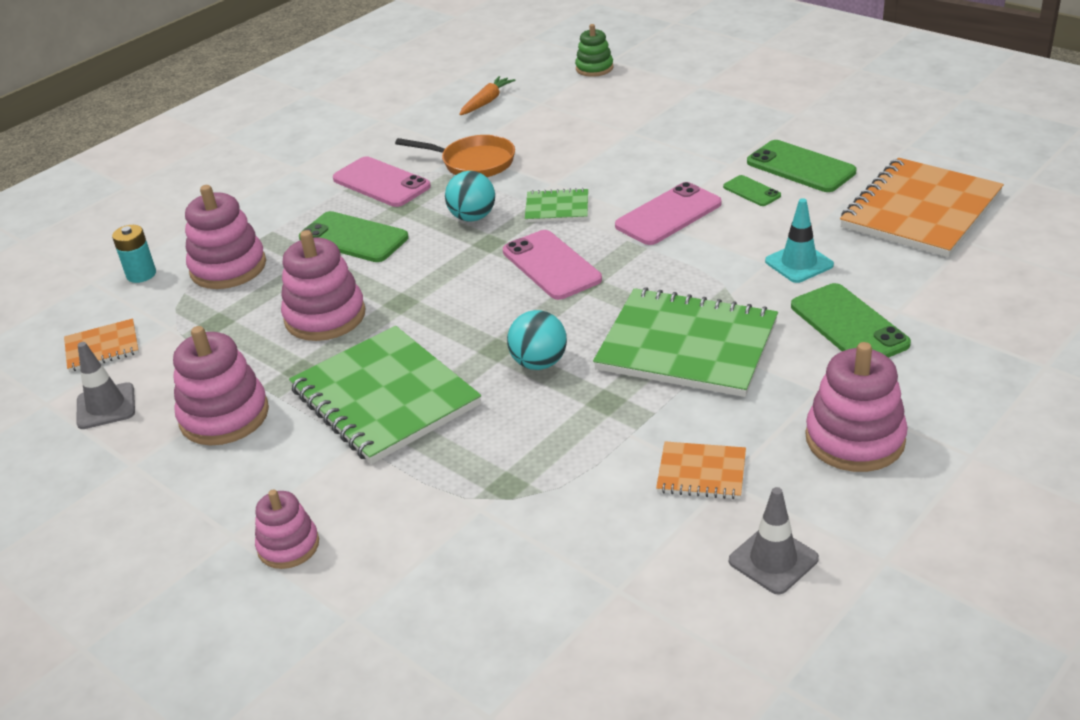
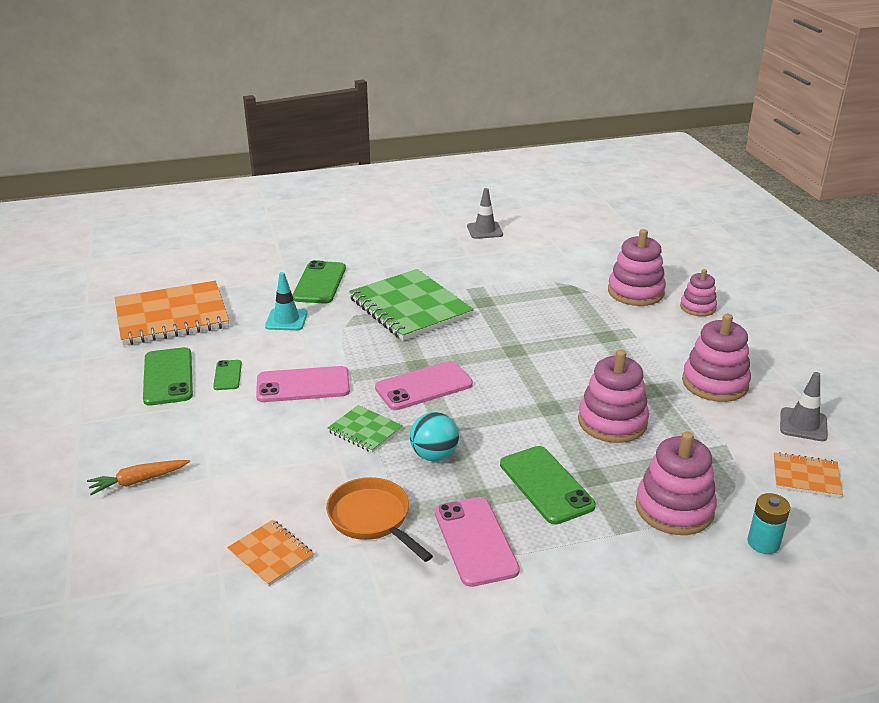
camera: 150 degrees left, 5 degrees down
(384, 397) = (604, 352): green notebook -> none
(486, 102) = (263, 611): orange carrot -> orange carrot (138, 481)
(539, 363) = (498, 332): turquoise ball -> none
(551, 265) = (424, 386): pink phone -> pink phone turned 60 degrees clockwise
(594, 68) = (100, 597): green stacking toy -> none
(701, 473) = (475, 261): orange notebook -> orange notebook (271, 554)
(854, 439) = (395, 247): pink stacking toy -> pink stacking toy (635, 292)

